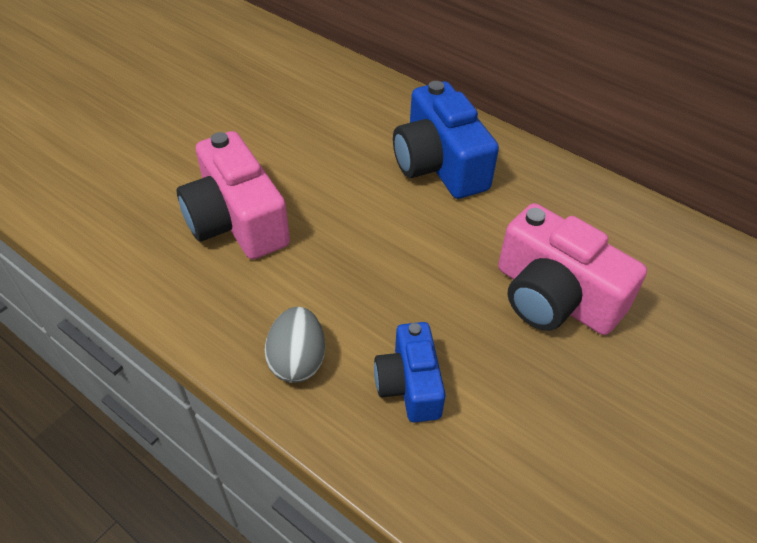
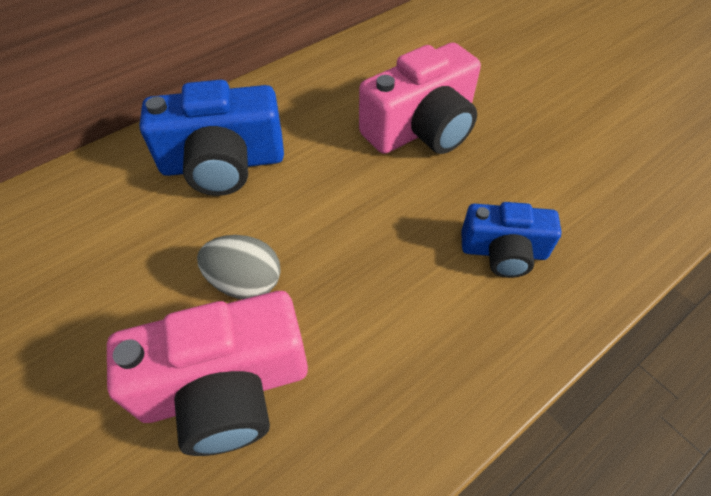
camera: 75 degrees left, 5 degrees up
(297, 360) = (465, 346): grey egg -> grey egg (245, 282)

